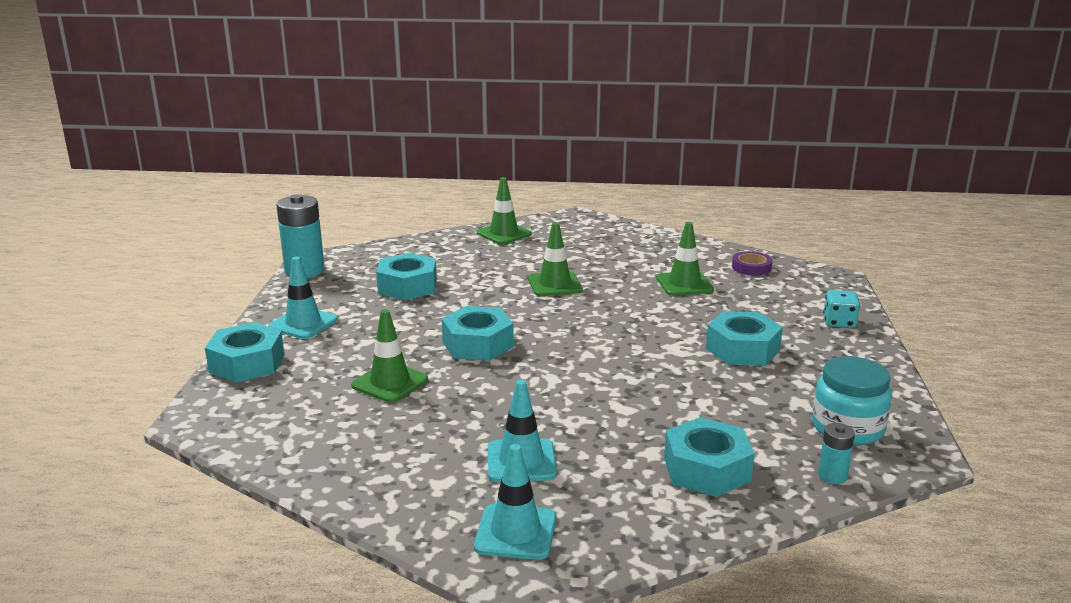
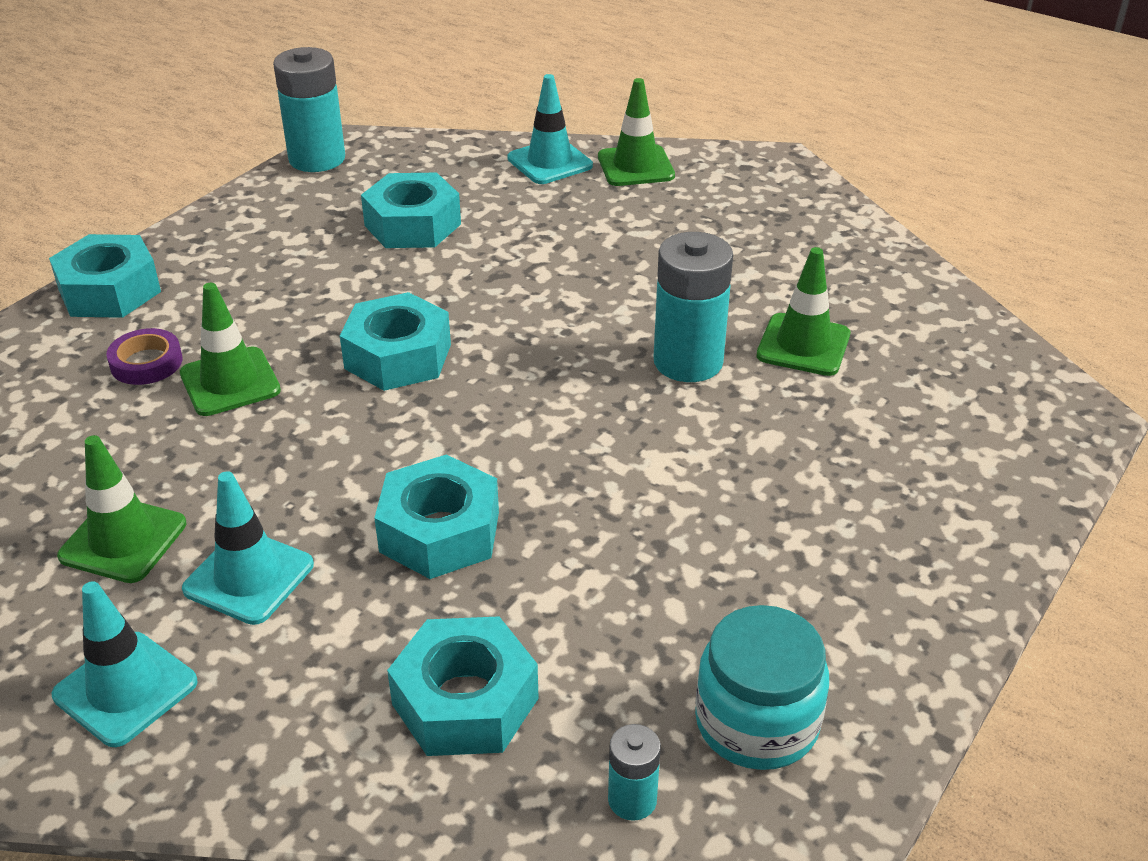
camera: 30 degrees right, 15 degrees up
(303, 323) = (230, 248): turquoise traffic cone -> turquoise traffic cone (550, 162)
(555, 284) = (609, 284): green traffic cone -> green traffic cone (123, 540)
(637, 305) = (688, 361): none -> turquoise battery
(742, 349) = (757, 504): turquoise nut -> turquoise nut (440, 532)
(751, 267) = (951, 346): purple tape -> purple tape (146, 362)
(839, 323) = (978, 510): turquoise dice -> none

